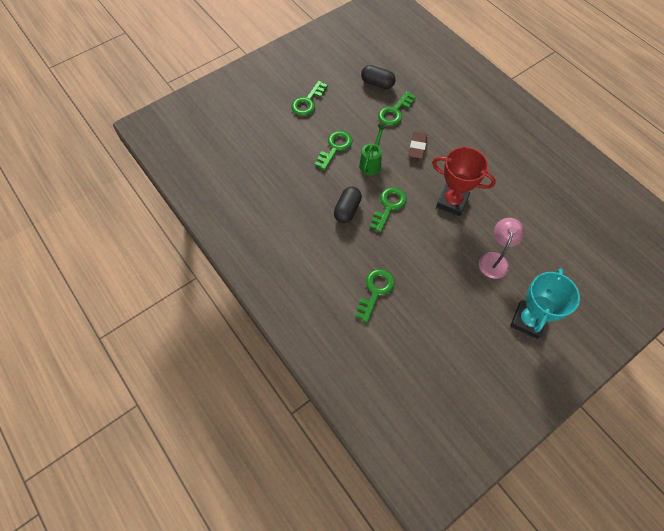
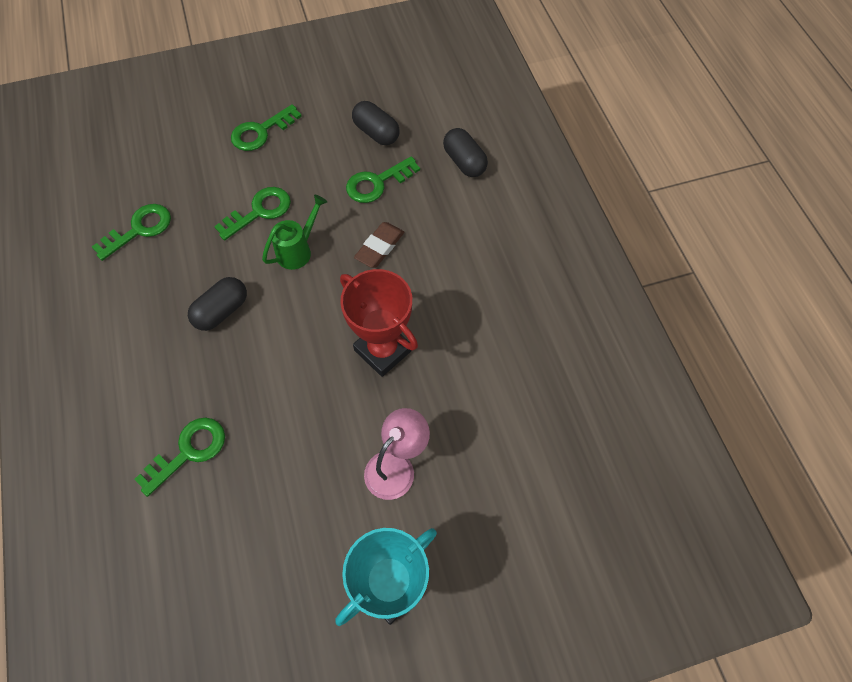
camera: 20 degrees right, 0 degrees up
(389, 206) = (285, 326): green key -> green key (139, 229)
(437, 86) = (464, 162): none -> black capsule

